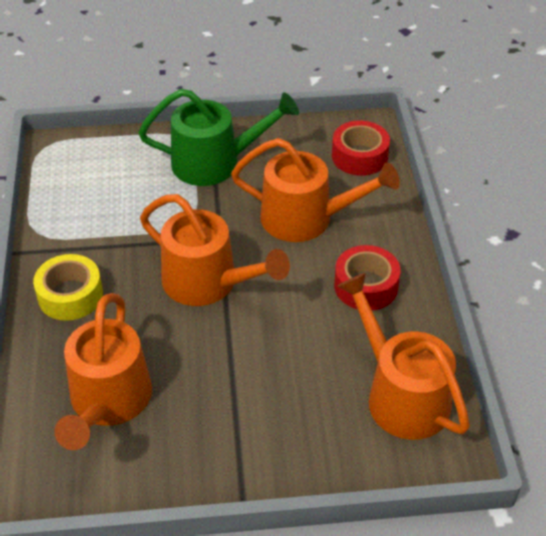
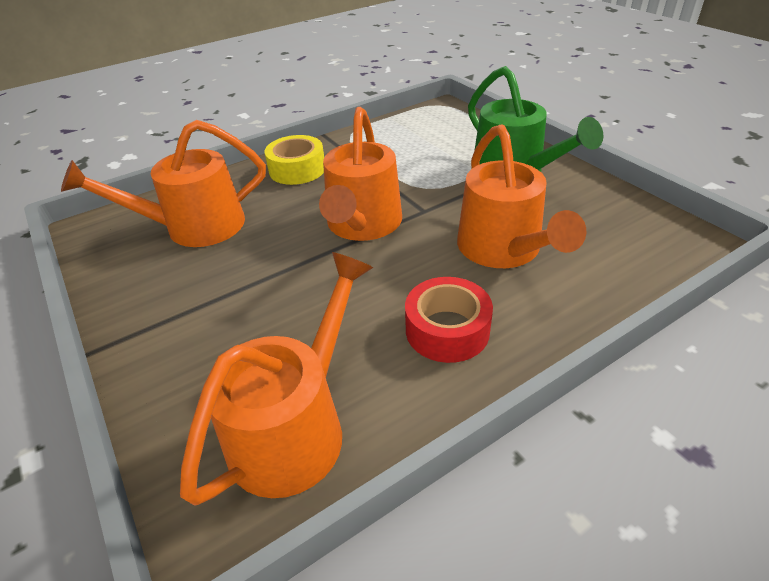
camera: 65 degrees right, 5 degrees down
(359, 156) = (641, 251): red tape -> none

